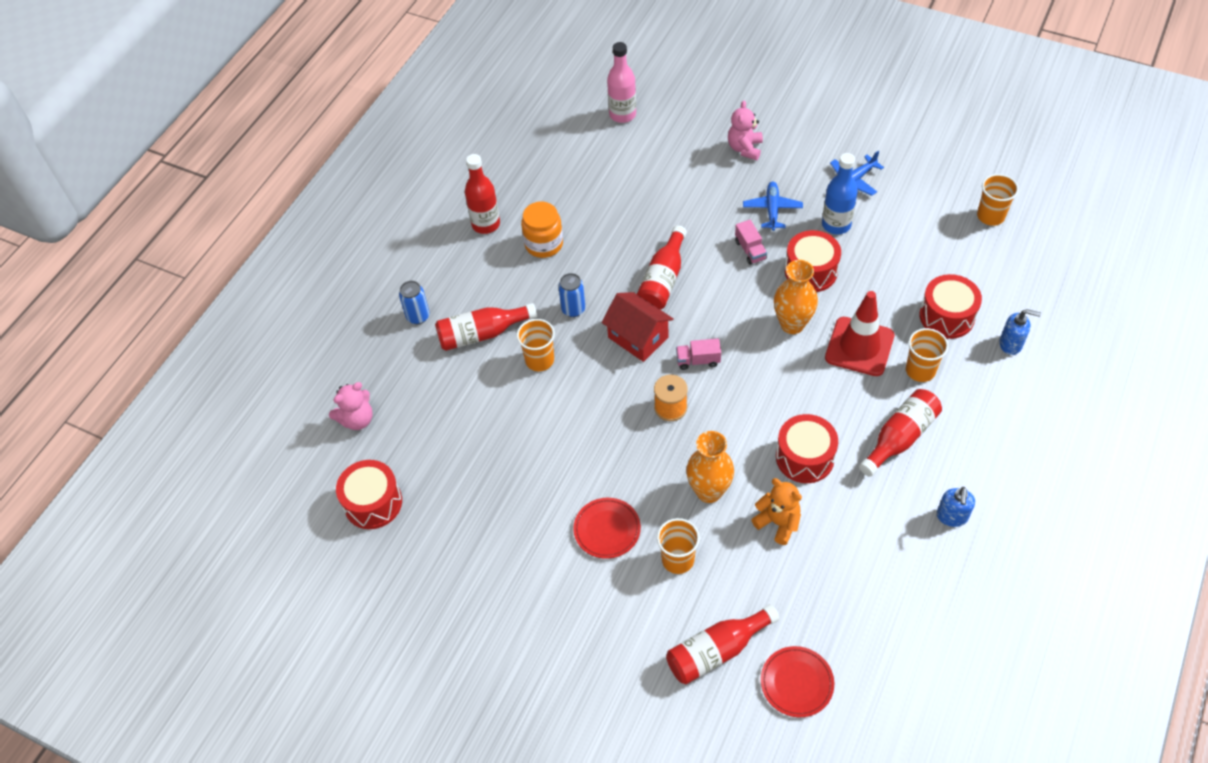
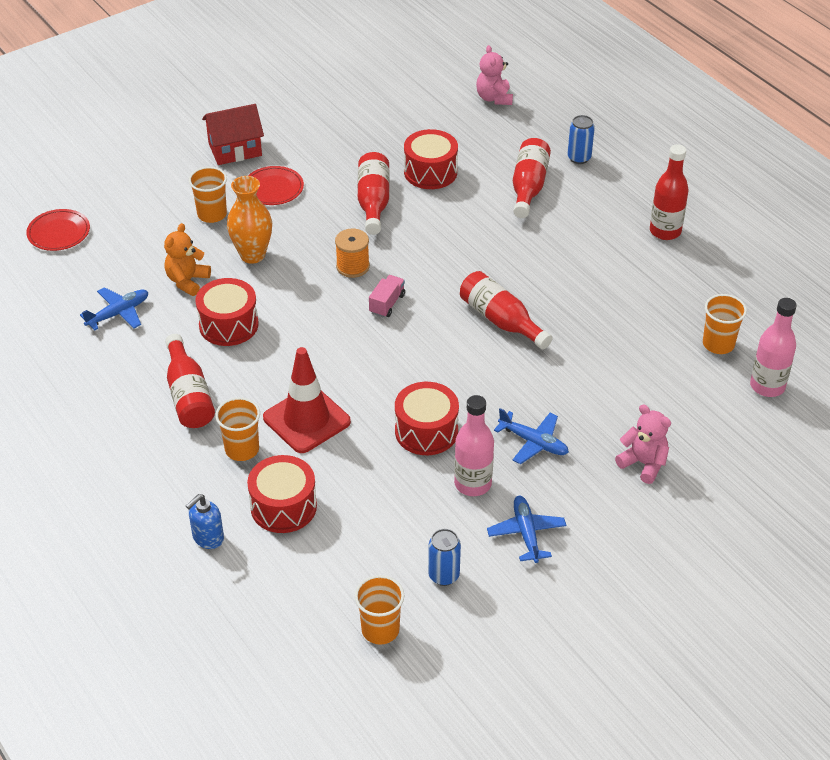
camera: 115 degrees right, 10 degrees down
(373, 503) = (408, 86): red drum -> red drum (430, 172)
(539, 360) = (471, 210): orange cup -> orange cup (718, 344)
(544, 244) = (610, 259): orange jar -> none
(573, 309) = (512, 249): blue can -> blue can (444, 575)
(638, 337) = (446, 277): red house -> red house (235, 149)
(716, 651) = (123, 204): red bottle -> red bottle (373, 202)
(750, 250) = (490, 399): pink truck -> none
(778, 522) = (187, 281): orange teddy bear -> orange teddy bear turned 135 degrees clockwise
(792, 324) = (373, 385): orange vase -> none
(836, 225) = (473, 484): blue bottle -> pink bottle
(856, 551) = (118, 313): none -> blue plane
(952, 517) = (87, 387): blue soap dispenser -> none

